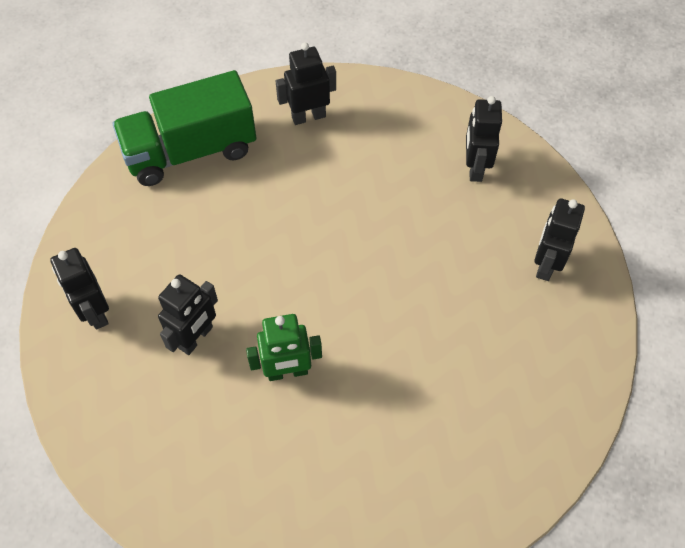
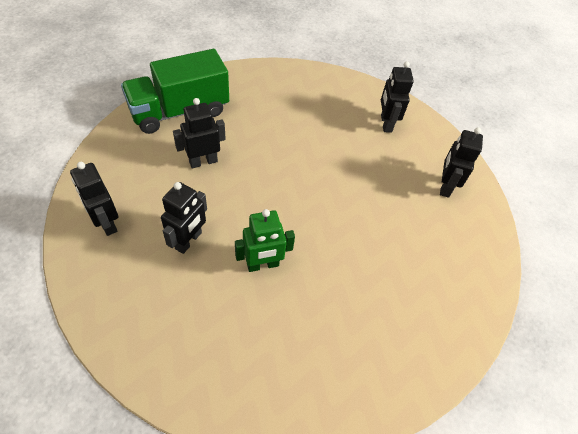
camera: 10 degrees left, 5 degrees down
(308, 116) = (264, 90): black robot -> black robot (203, 161)

